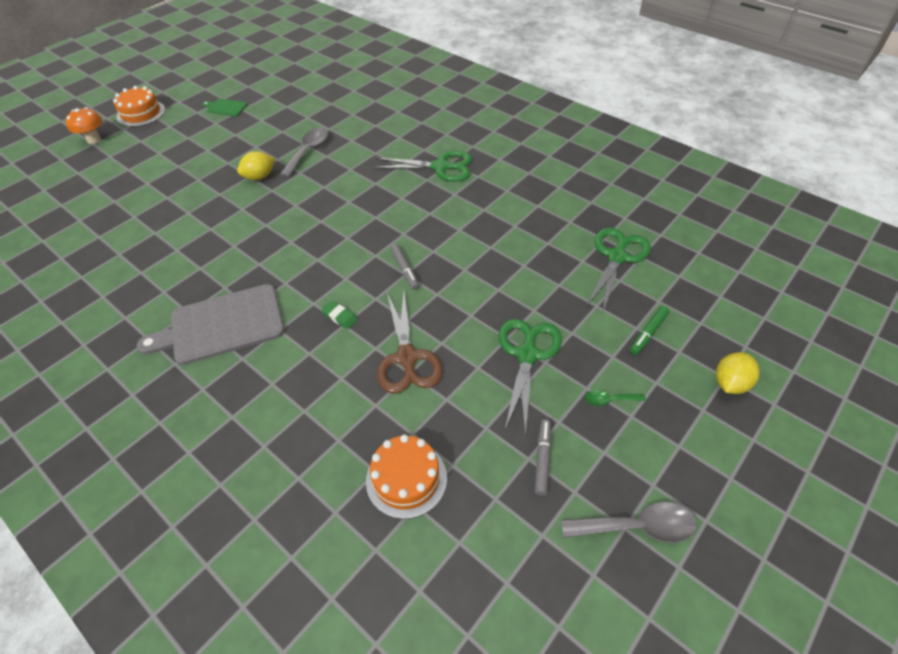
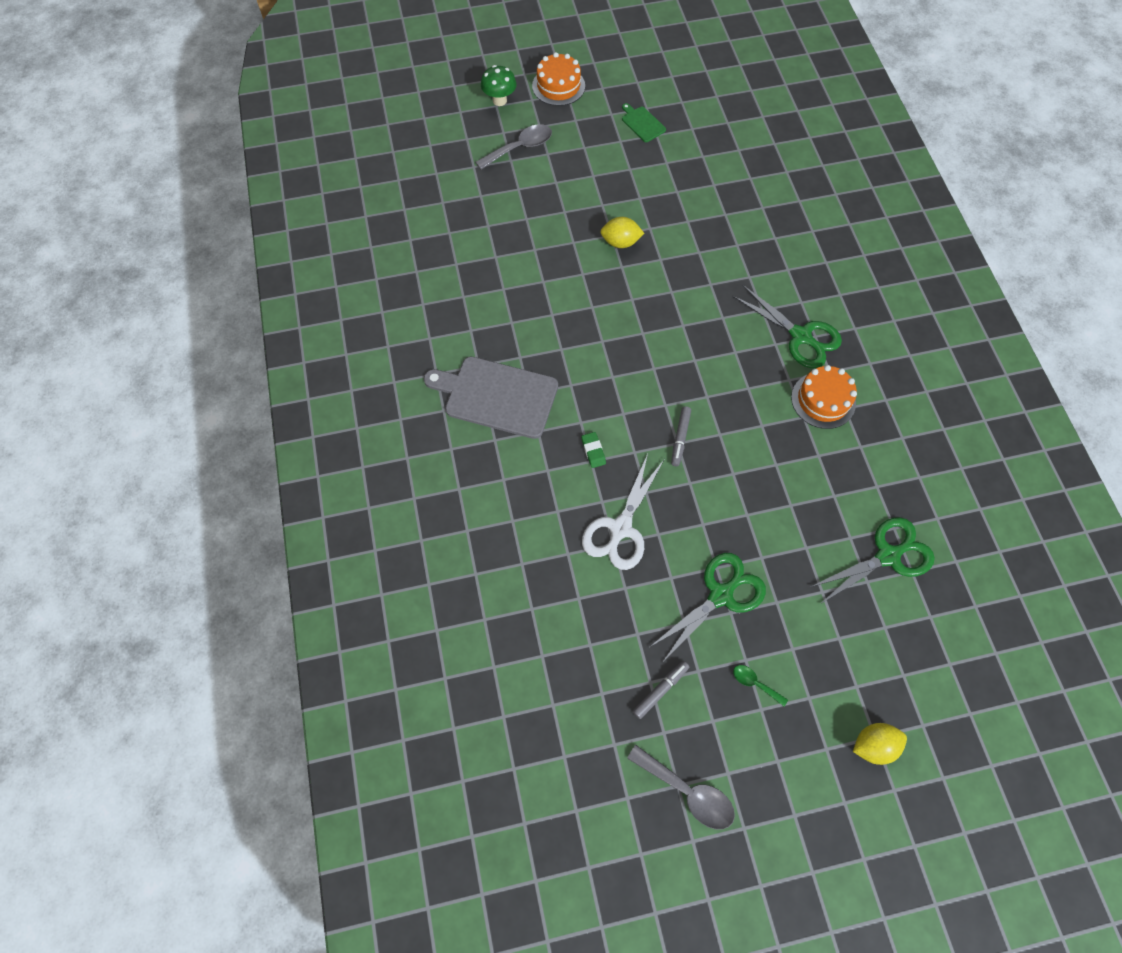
camera: 35 degrees right, 15 degrees up
(94, 140) = (499, 100): orange mushroom -> green mushroom
(308, 151) = (685, 235): grey spoon -> grey spoon (520, 148)
(406, 479) = (549, 631): orange cake -> orange cake (823, 400)
(407, 358) = (620, 529): brown scissors -> white scissors
(648, 333) = (844, 650): green marker -> none

